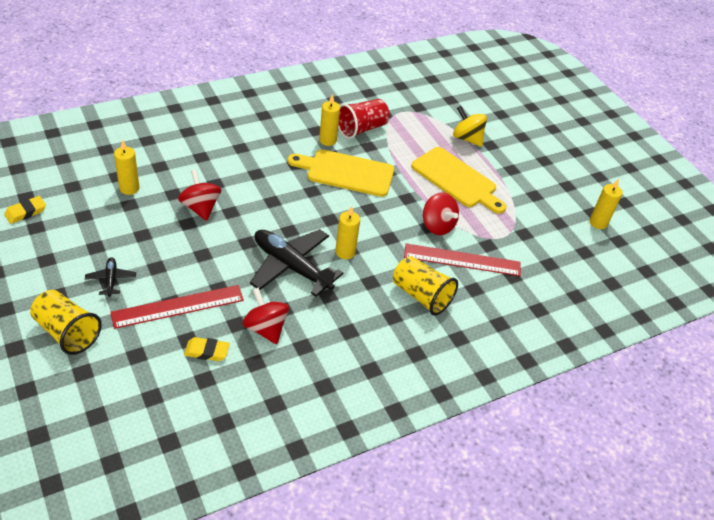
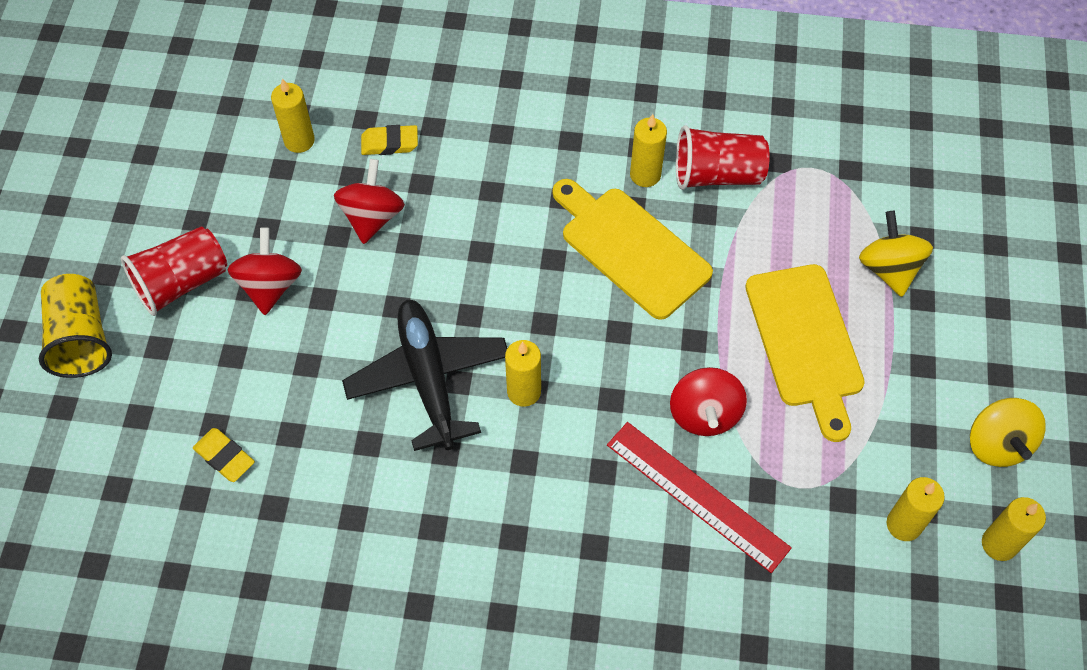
camera: 40 degrees right, 15 degrees up
(26, 212) = (147, 124): yellow eraser -> yellow eraser (389, 143)
(111, 279) = (181, 282): black plane -> red cup
(178, 306) = (235, 367): red ruler -> none
(265, 328) = (323, 461): red spinning top -> red spinning top (270, 286)
(421, 296) = (583, 525): yellow cup -> none
(556, 232) = (904, 524): none -> yellow candle
(565, 186) = (997, 444): none -> yellow spinning top

